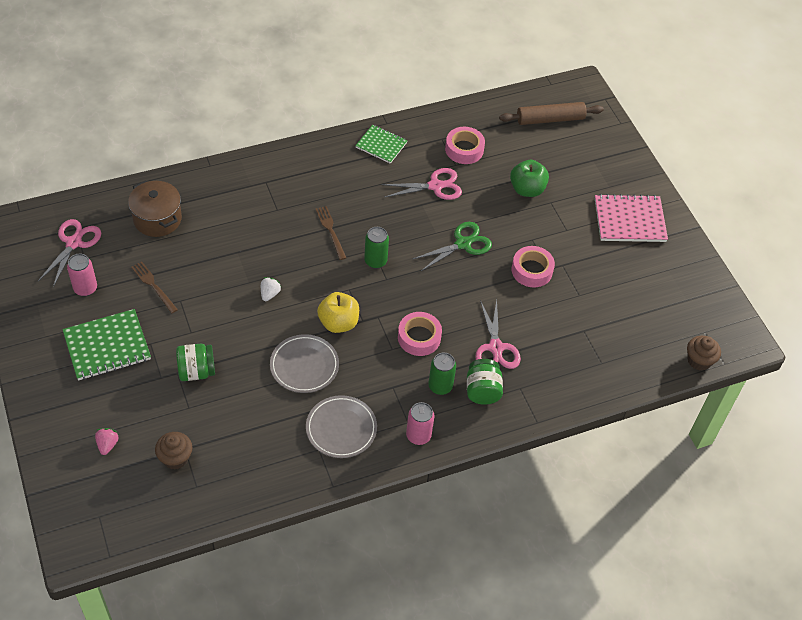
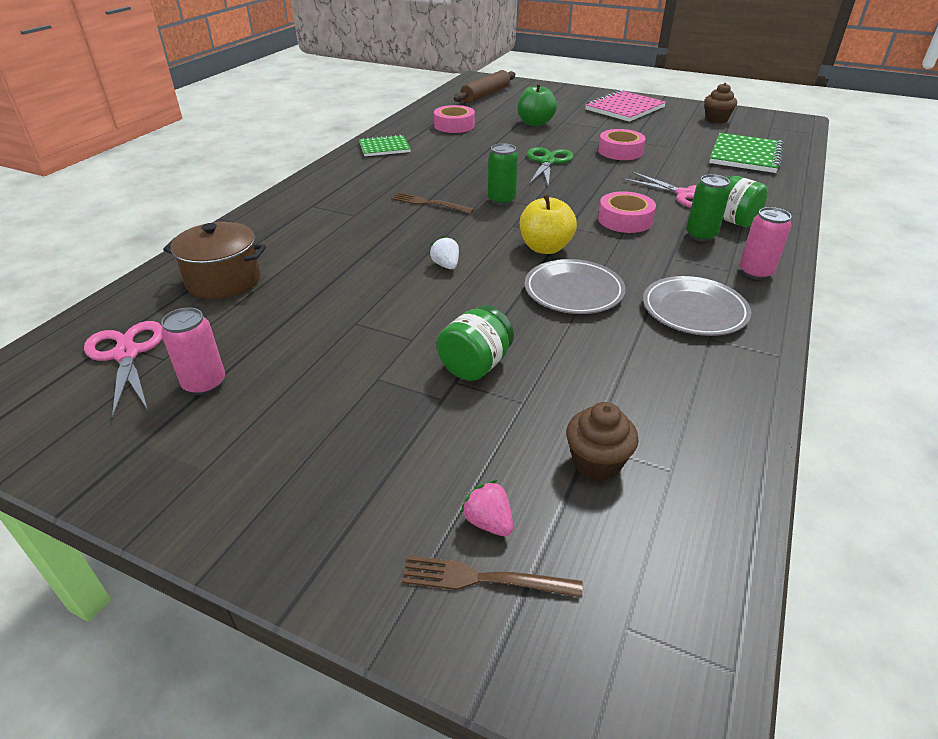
camera: 40 degrees left, 15 degrees down
(107, 346) = (321, 418): green notebook -> green notebook (745, 155)
(153, 286) = (301, 330): brown fork -> brown fork (483, 579)
(435, 186) = (468, 147): pink scissors -> none
(699, 360) = (799, 138): brown cupcake -> brown cupcake (716, 119)

